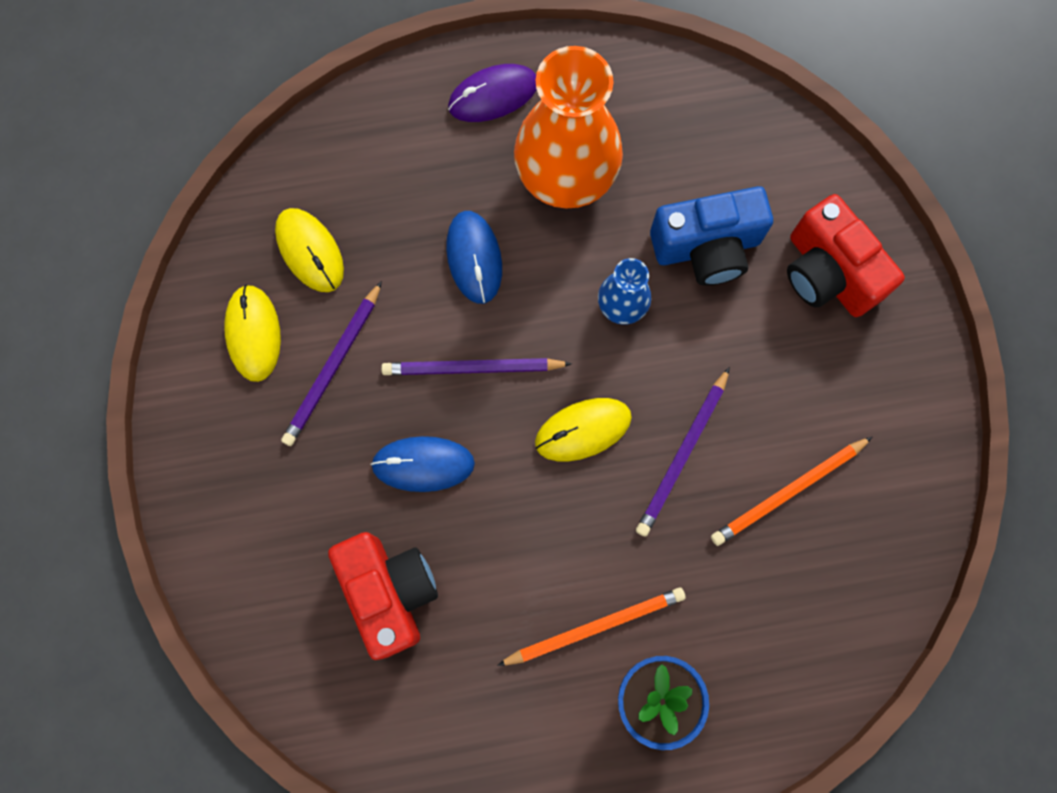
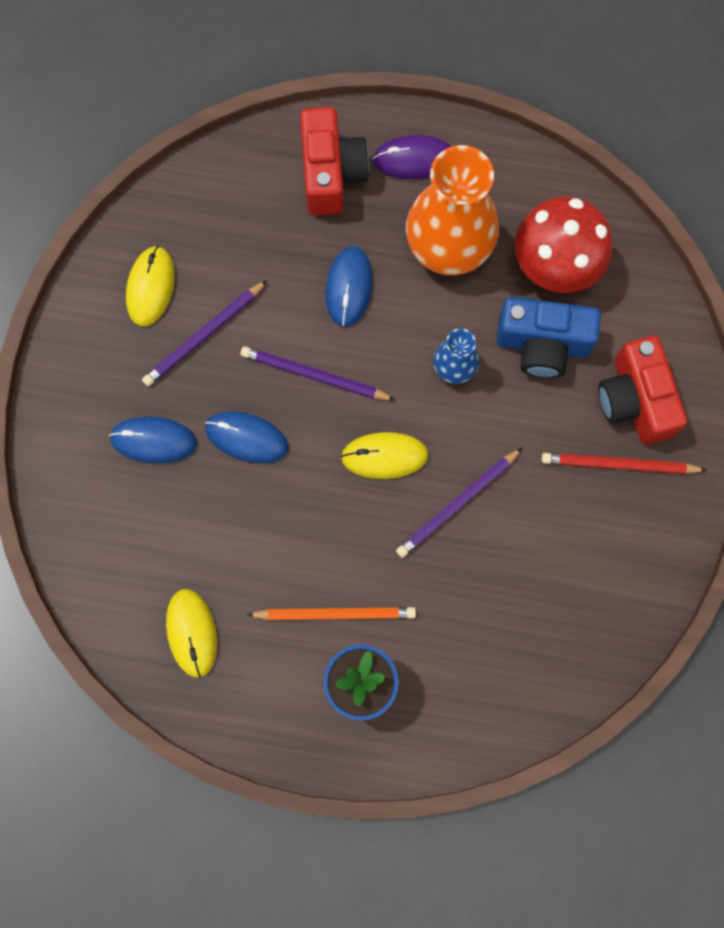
camera: 20 degrees right, 0 degrees up
(310, 251) = (219, 236): yellow mouse -> yellow mouse (191, 633)
(319, 505) = (153, 440): none -> blue mouse
(389, 592) = (184, 528): red camera -> red camera (331, 173)
(687, 159) = (555, 266): none -> red mushroom
(788, 492) = (532, 565): orange pencil -> none
(838, 349) = (619, 465): none -> red pencil

